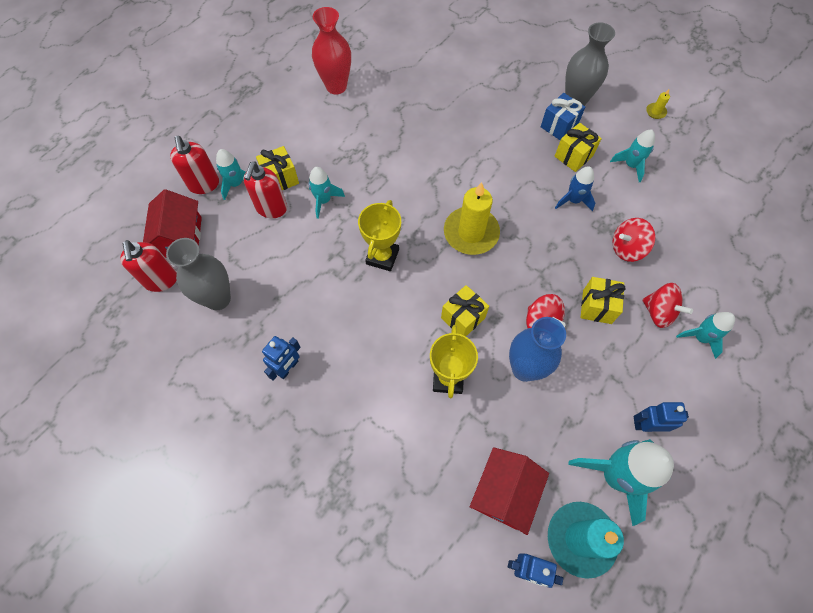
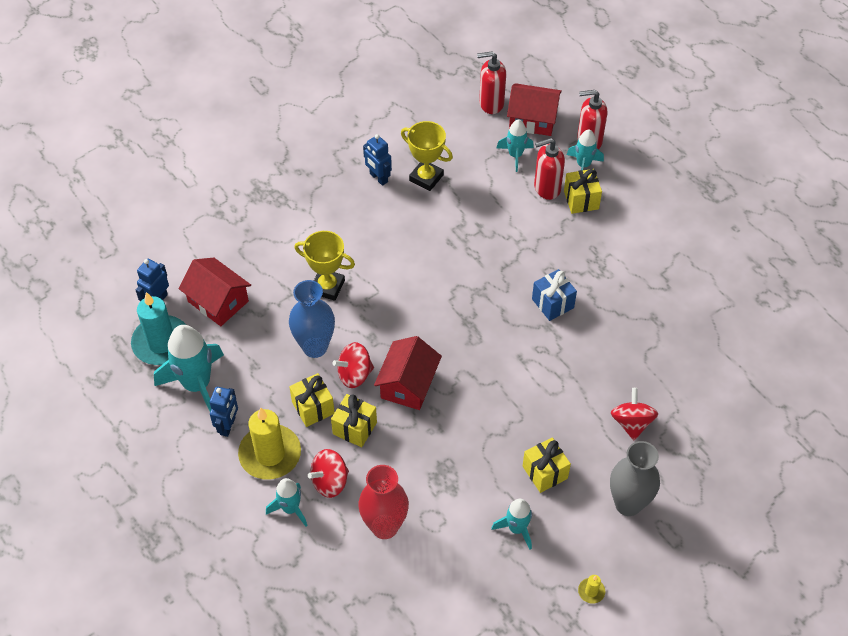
camera: 105 degrees right, 10 degrees down
(218, 299) = (460, 139): grey vase -> none
(271, 208) = (546, 188): red soap dispenser -> red soap dispenser turned 45 degrees counterclockwise
(324, 201) = (545, 230): turquoise rocket -> turquoise rocket (515, 155)
(336, 86) = (698, 266): red vase -> red vase (384, 526)
(382, 257) = (466, 264): yellow trophy -> yellow trophy (426, 178)
(463, 318) = (381, 313): yellow gift -> yellow gift (313, 408)
(471, 233) = (471, 344): yellow candle -> yellow candle (270, 454)
(533, 274) = (408, 384): none -> red house
(559, 126) = (592, 472): blue gift -> blue gift (553, 303)
(573, 200) = (485, 451): blue rocket -> none
(627, 248) = (410, 481): red spinning top -> red spinning top (631, 423)

